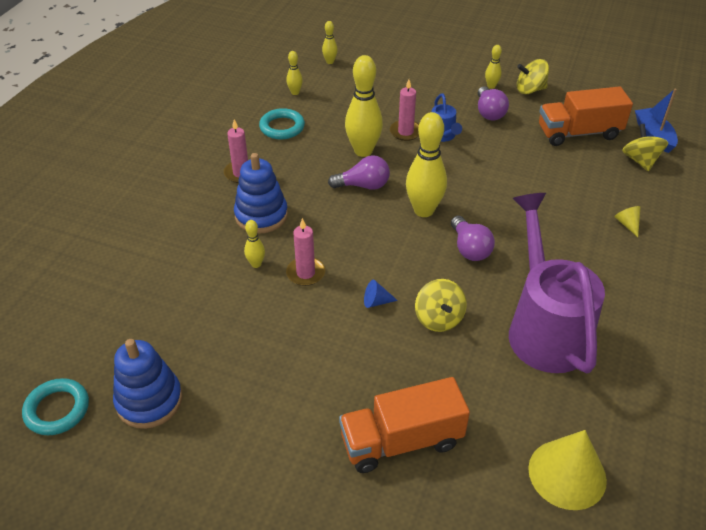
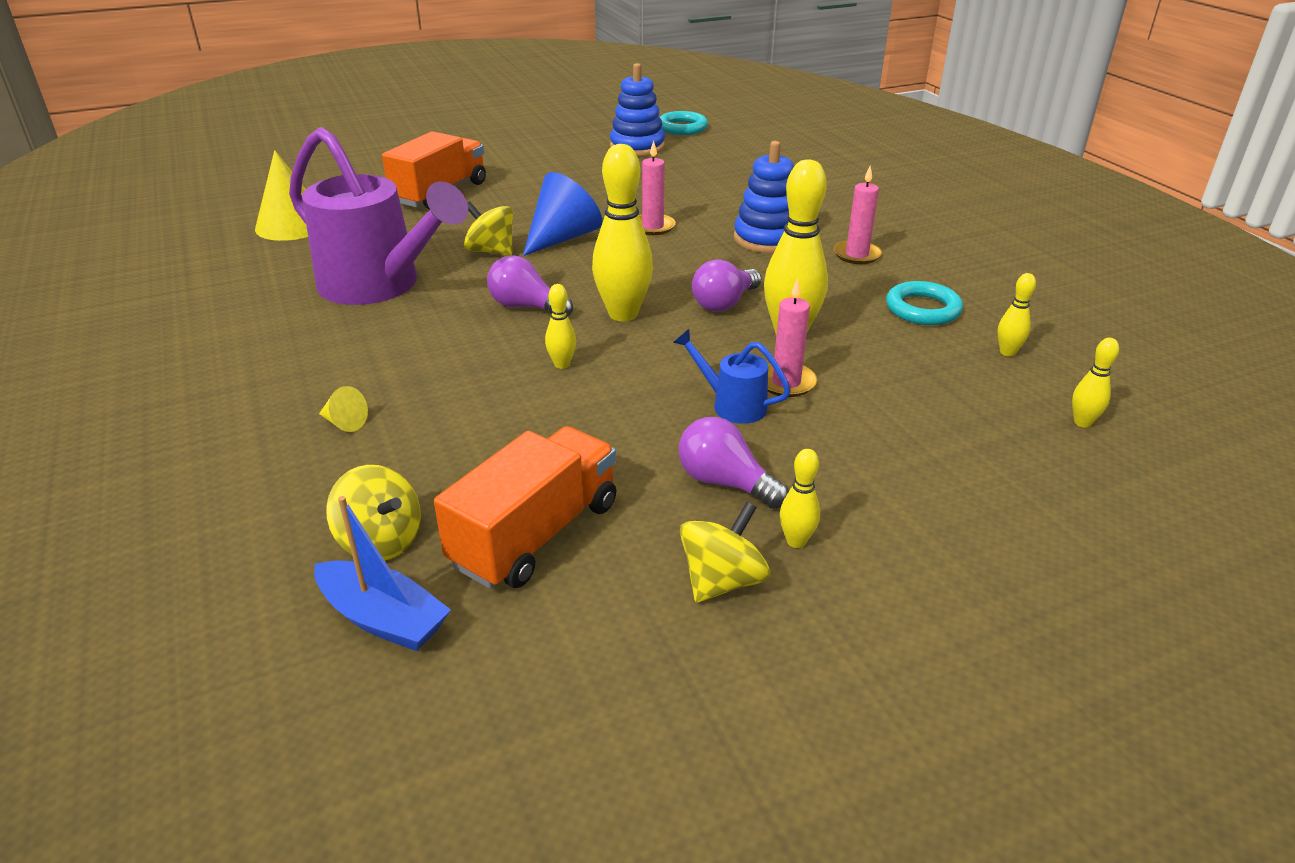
camera: 135 degrees right, 10 degrees down
(256, 264) = (703, 214): yellow bowling pin -> yellow bowling pin (562, 364)
(376, 301) = (562, 238): blue cone -> blue cone, size x2.22

